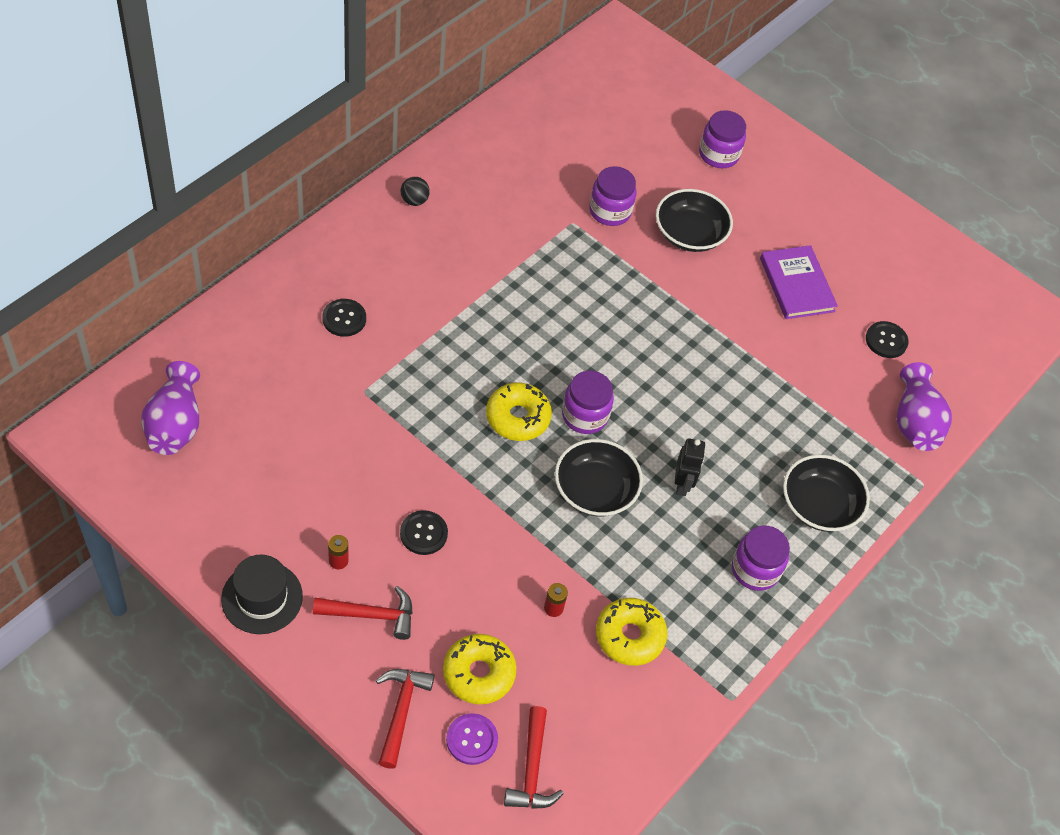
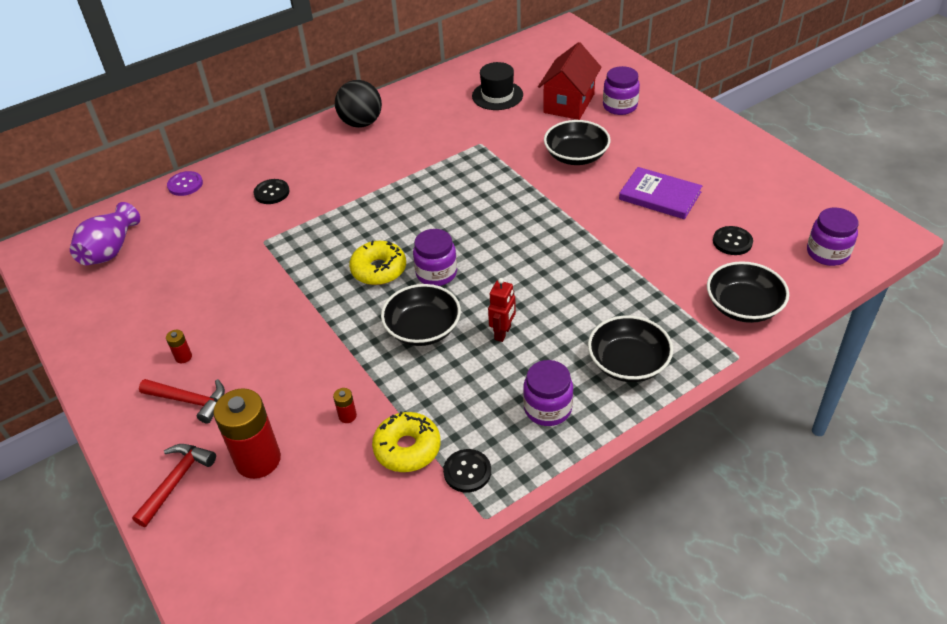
camera: 25 degrees right, 10 degrees down
(262, 597) = (109, 376): black hat -> black hat (497, 95)
(414, 201) = (361, 123): black ball -> black ball, size x2.02
(423, 533) = (262, 345): black button -> black button (467, 471)
(472, 739) = (226, 514): purple button -> purple button (185, 184)
(478, 673) = (258, 460): yellow donut -> red battery
(532, 769) = (269, 549): red hammer -> none
(610, 211) = (514, 137): purple jar -> purple jar (827, 253)
(658, 153) = (569, 103): none -> red house
(682, 485) = (503, 333): black robot -> red robot
(796, 285) = (660, 196): purple book -> purple book turned 60 degrees counterclockwise
(914, 422) = (743, 306): purple vase -> black bowl

